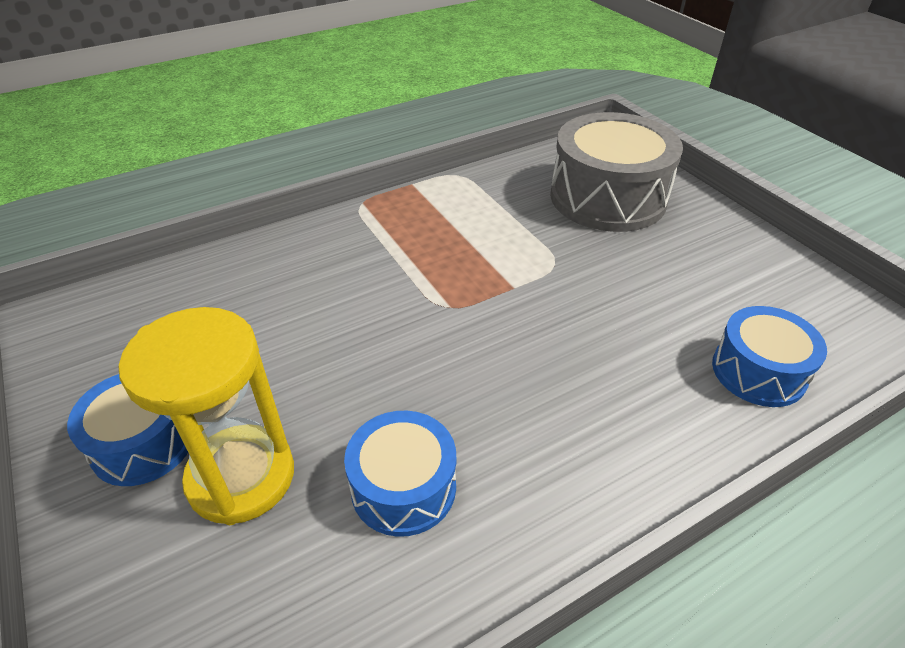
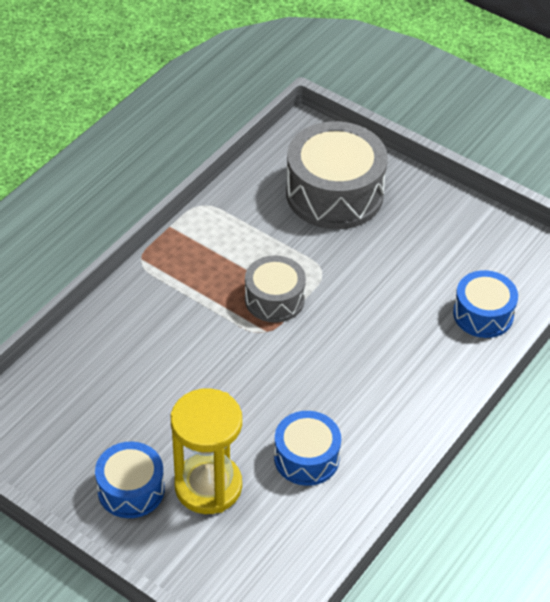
camera: 25 degrees left, 5 degrees up
(480, 276) = (274, 299): none -> grey drum

